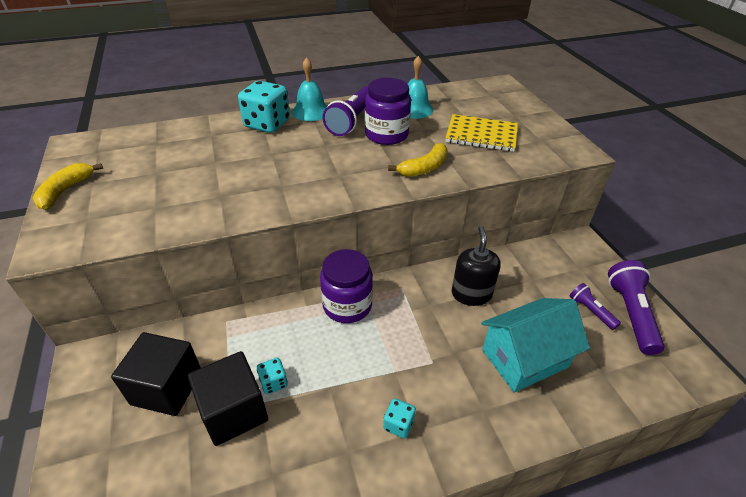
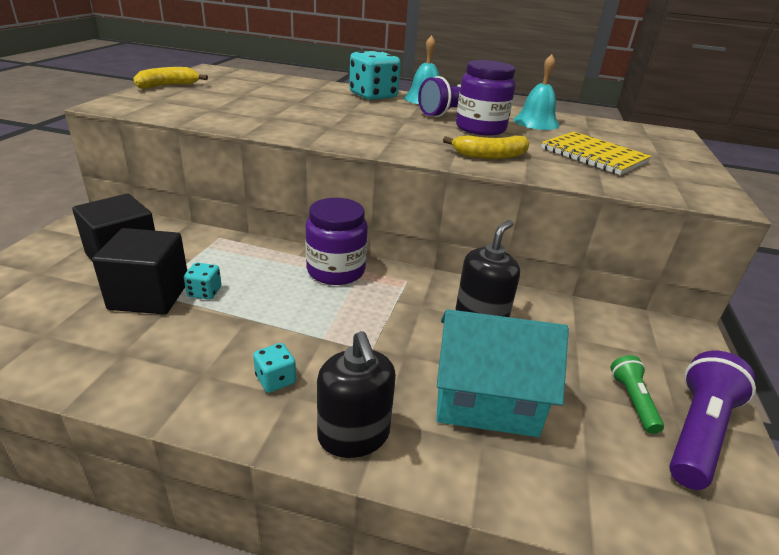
camera: 30 degrees right, 10 degrees down
(480, 433) = (354, 435): none -> black soap dispenser
(591, 311) = (633, 401): purple flashlight -> green flashlight

